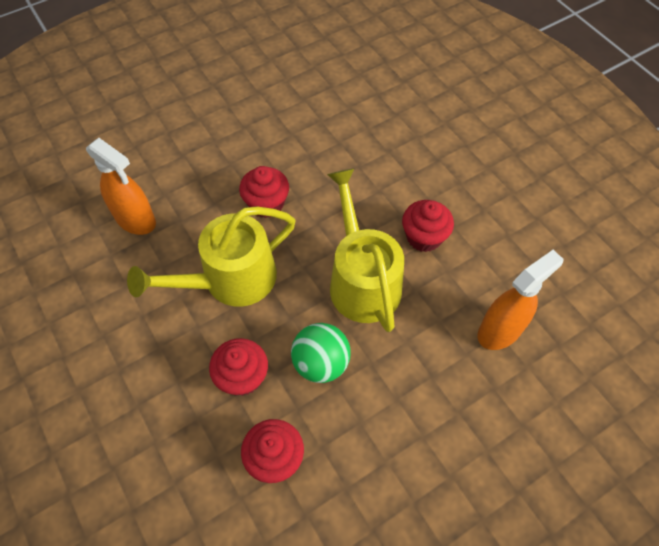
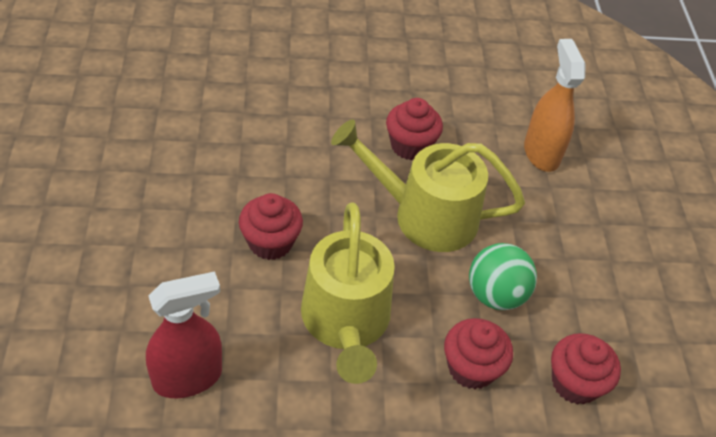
camera: 65 degrees left, 10 degrees down
(136, 220) = (188, 378): orange spray bottle -> red spray bottle

